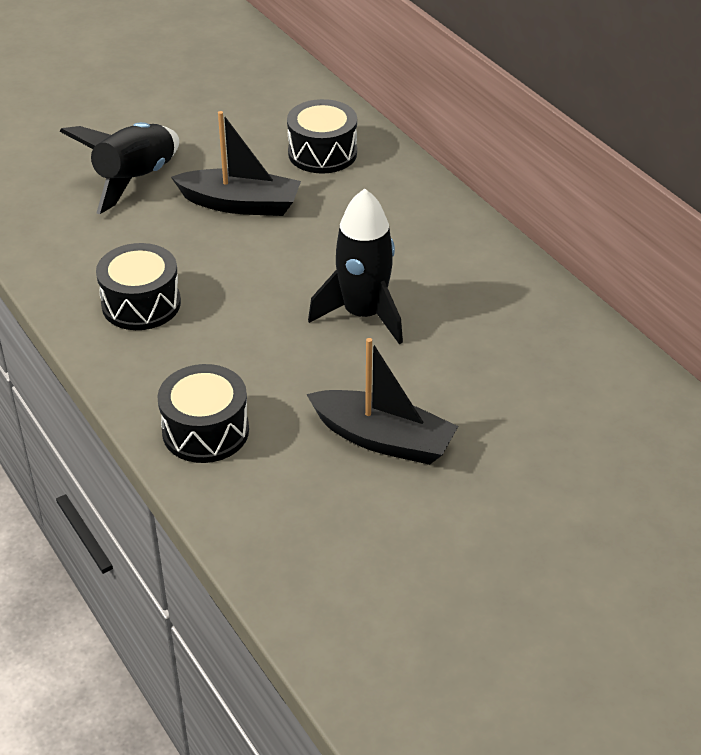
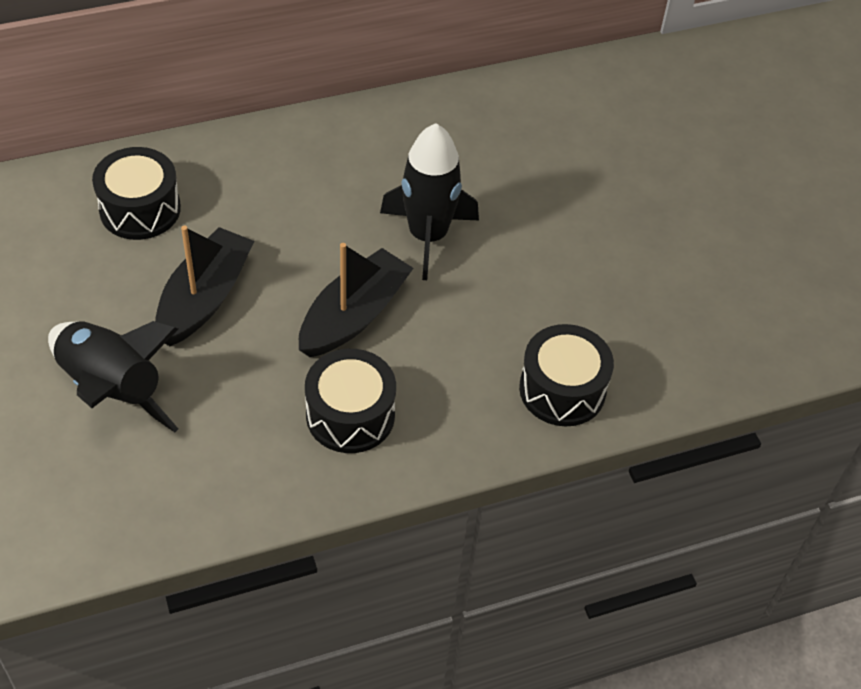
camera: 80 degrees left, 10 degrees up
(383, 439) = (602, 261): black boat -> black boat (353, 315)

